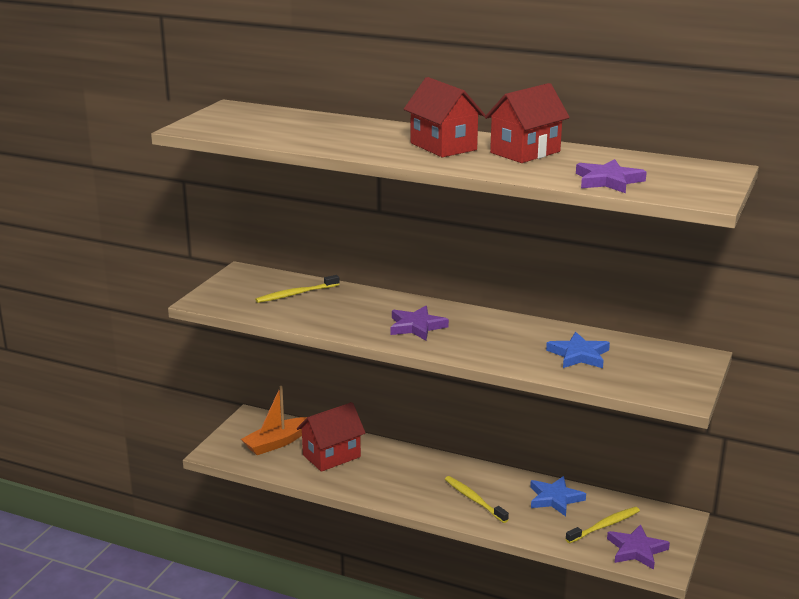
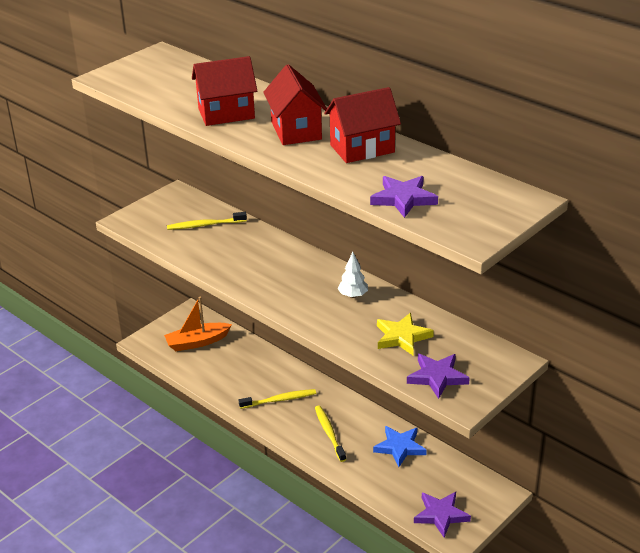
camera: 20 degrees right, 10 degrees up
(331, 456) = (234, 364): red house -> red house (226, 113)
(416, 326) = (282, 279): purple star -> purple star (437, 377)
(501, 329) = (353, 295): none -> white tree
(579, 355) = (402, 337): blue star -> yellow star
(605, 526) = (427, 484): yellow toothbrush -> yellow toothbrush (280, 400)

